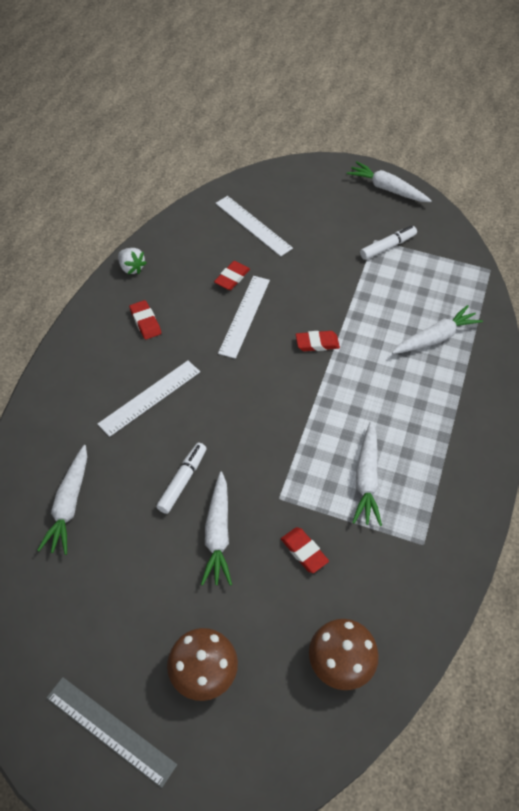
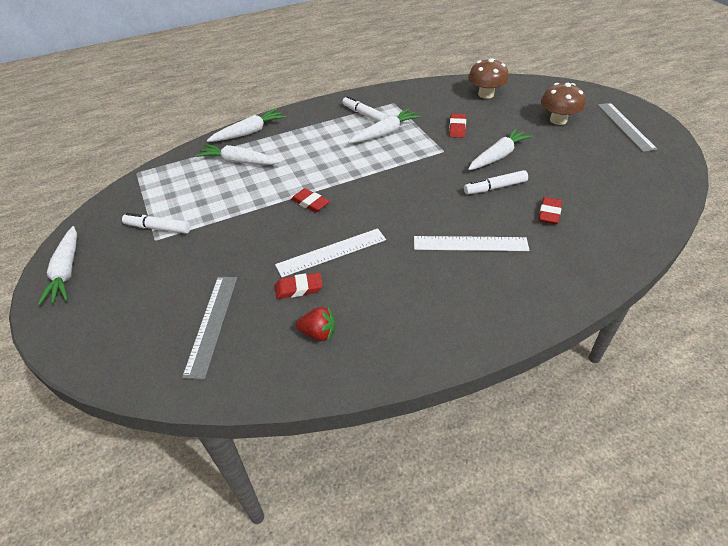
camera: 130 degrees left, 10 degrees down
(69, 504) = (588, 217): white carrot -> white carrot (249, 132)
(131, 268) = (372, 367): white strawberry -> none
(145, 322) = (415, 302): red eraser -> red eraser (549, 213)
(184, 263) = (318, 333): none -> red strawberry
(253, 225) = (212, 324): white ruler -> grey ruler
(424, 493) = (364, 114): none -> white marker

